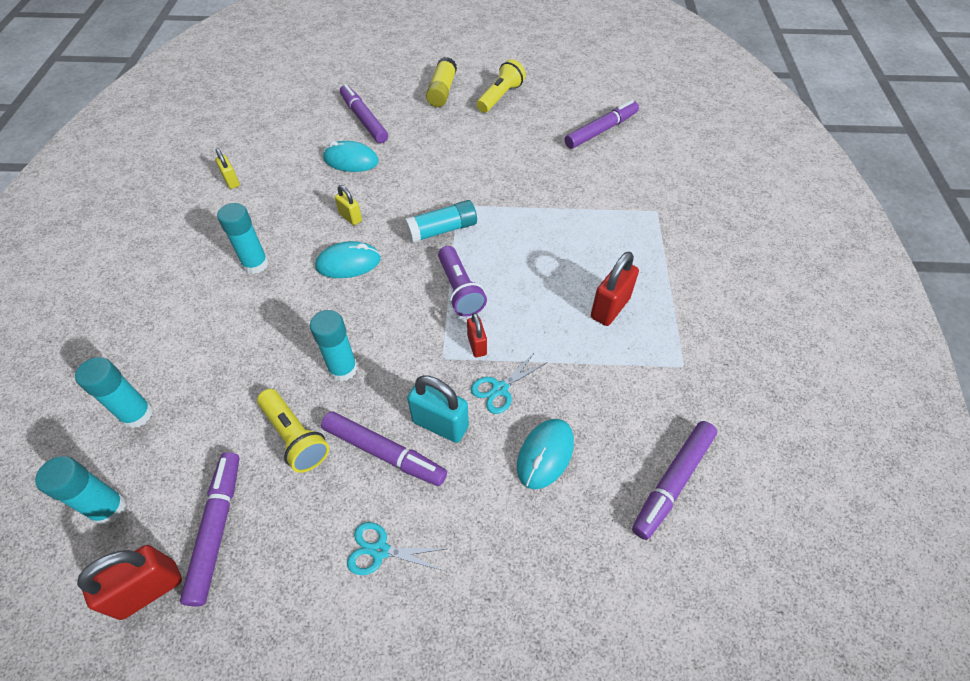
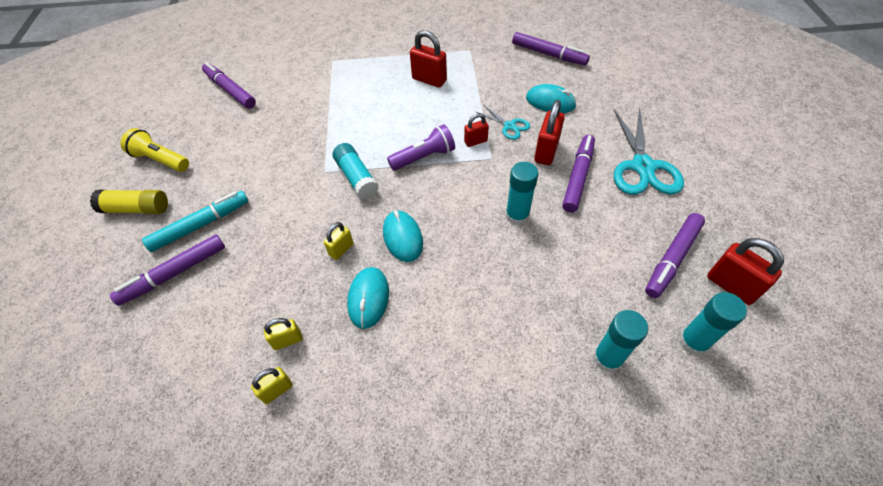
camera: 95 degrees left, 0 degrees up
(217, 529) = (672, 258): purple marker -> purple marker turned 45 degrees counterclockwise
(255, 264) = (412, 317): turquoise glue stick -> none
(271, 185) = (287, 340): none -> yellow padlock
(295, 437) = (585, 231): yellow flashlight -> none
(351, 160) = (250, 269): turquoise mouse -> turquoise mouse (368, 298)
(380, 550) = (643, 167): turquoise scissors -> turquoise scissors, size x1.99
(411, 128) = (201, 225): none -> turquoise marker
(440, 424) = (546, 152): turquoise padlock -> red padlock

